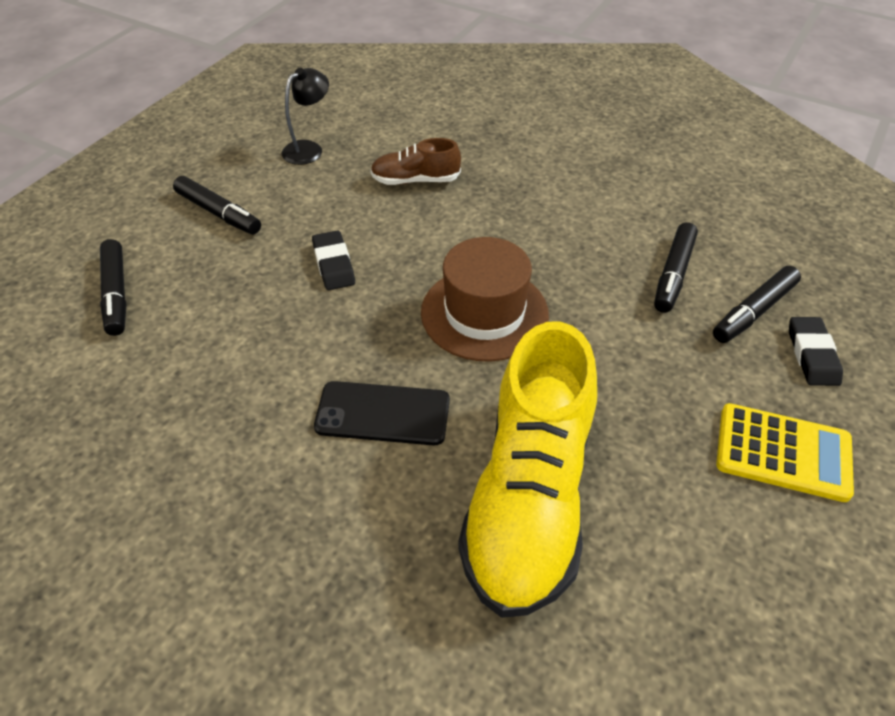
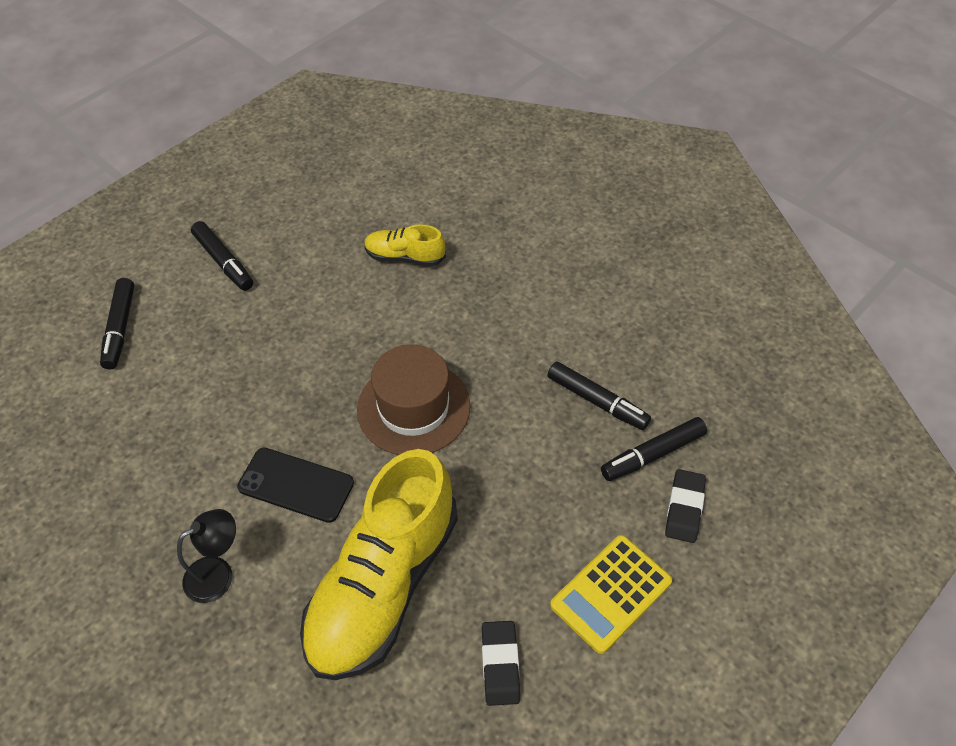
camera: 15 degrees right, 5 degrees up
(309, 149) = (322, 205): black lamp -> black lamp (218, 573)
(333, 264) = (303, 333): black eraser -> black eraser (500, 664)
(415, 180) = (405, 257): brown shoe -> yellow shoe
(673, 274) = (597, 401): black marker -> black marker turned 90 degrees counterclockwise
(783, 452) = (611, 593): yellow calculator -> yellow calculator turned 105 degrees clockwise

